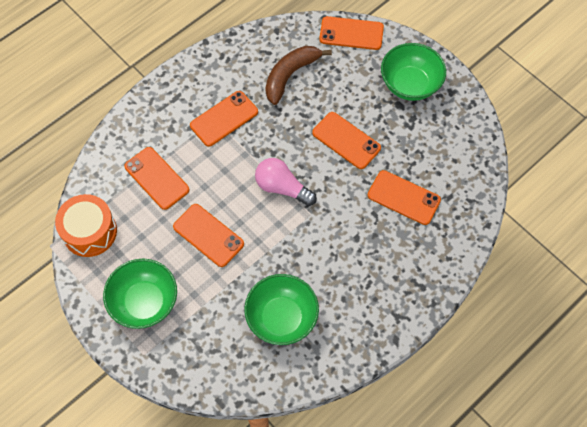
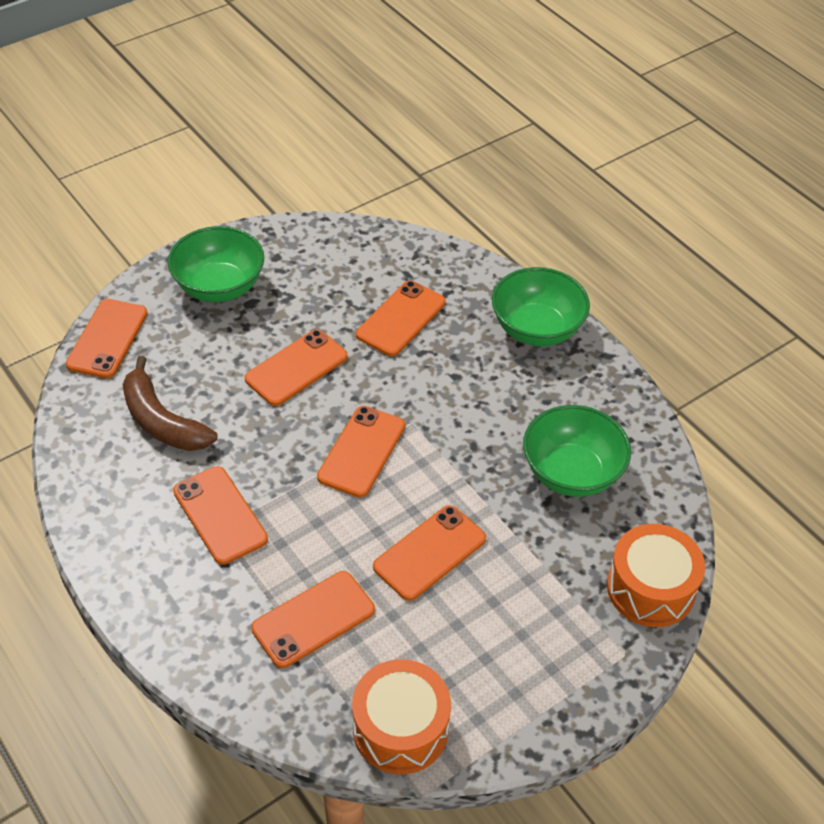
camera: 85 degrees left, 15 degrees down
(145, 302) = (537, 648): green bowl -> green bowl (536, 329)
(193, 370) = (650, 588): none -> orange drum
(282, 187) = (361, 451): pink light bulb -> orange phone

